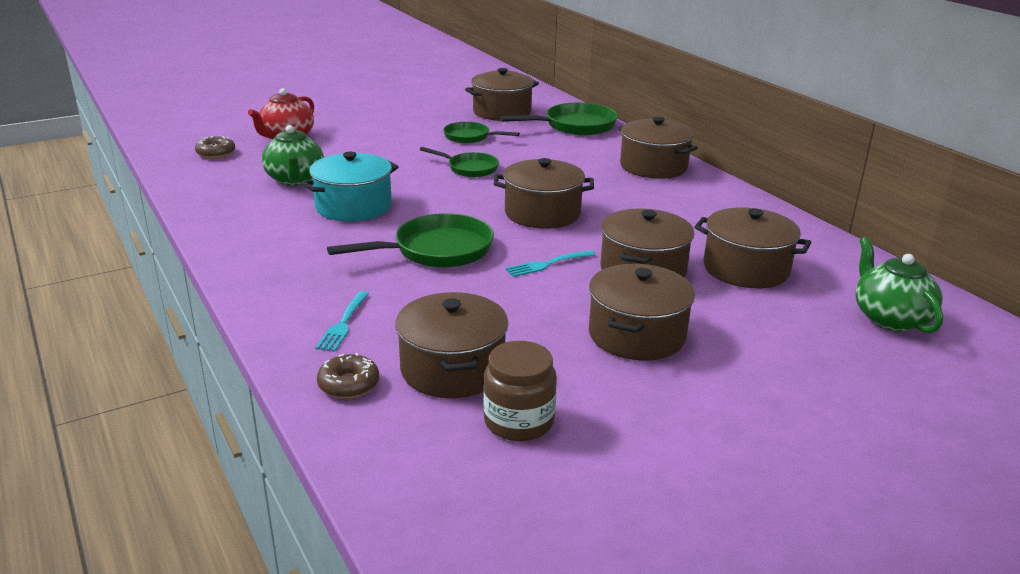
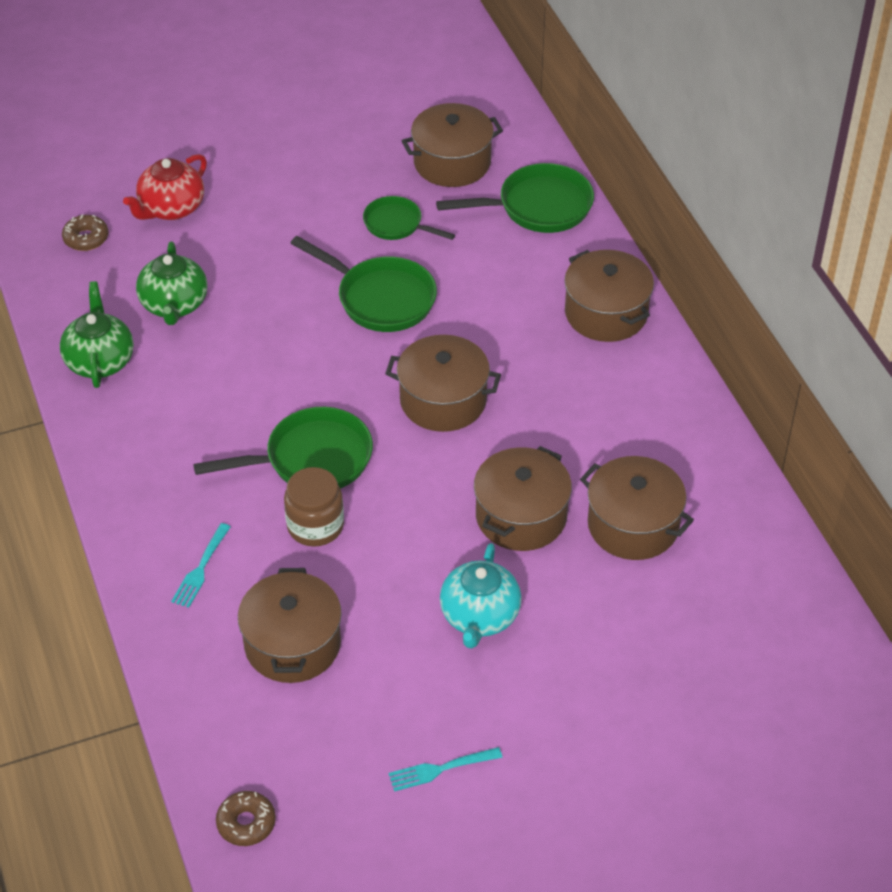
camera: 10 degrees right, 20 degrees up
(348, 384) = (196, 653): brown donut -> brown donut (246, 823)
(353, 206) = (234, 367): turquoise pot -> none
(470, 168) = (381, 298): green pan -> green pan, size x1.61
(518, 421) = (337, 717): brown jar -> brown jar (315, 526)
(548, 264) = (424, 495): turquoise fork -> turquoise fork (441, 769)
(637, 335) = (479, 616): brown pot -> turquoise teapot
(890, 318) = (746, 621): green teapot -> green teapot (100, 361)

